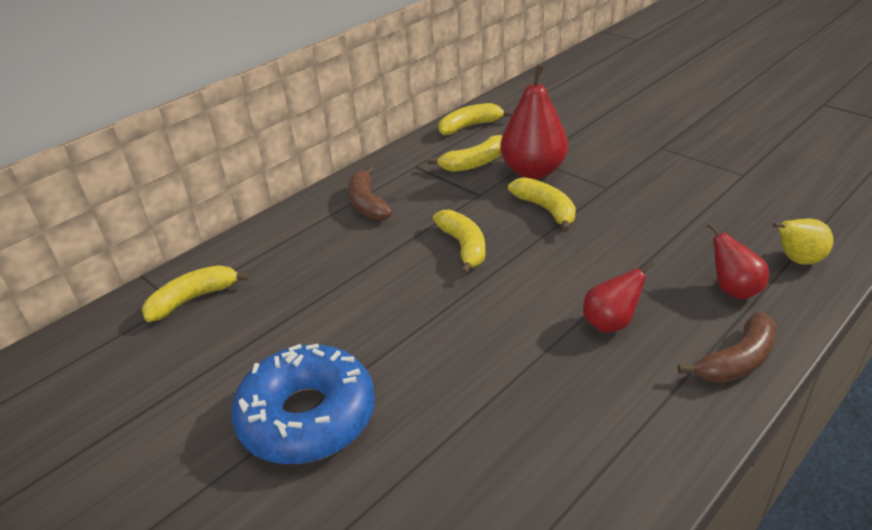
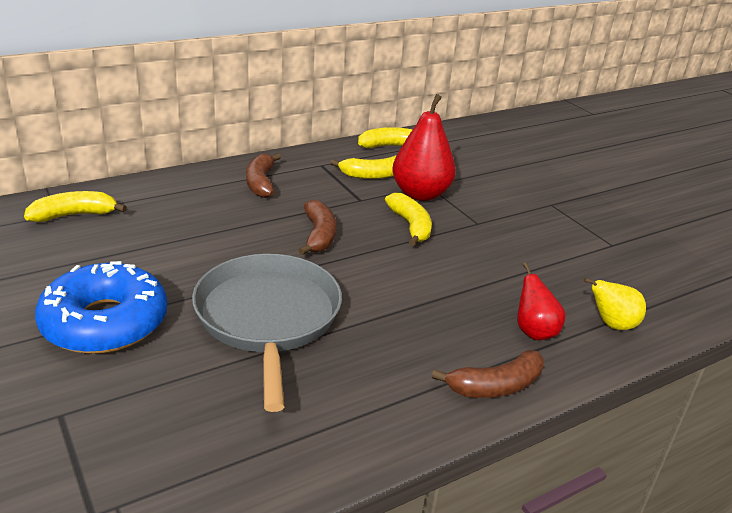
camera: 10 degrees right, 5 degrees down
(463, 247) = (319, 235): yellow banana -> brown banana
(472, 356) = (268, 318): none -> grey pan
(610, 323) = (404, 326): red pear -> none

